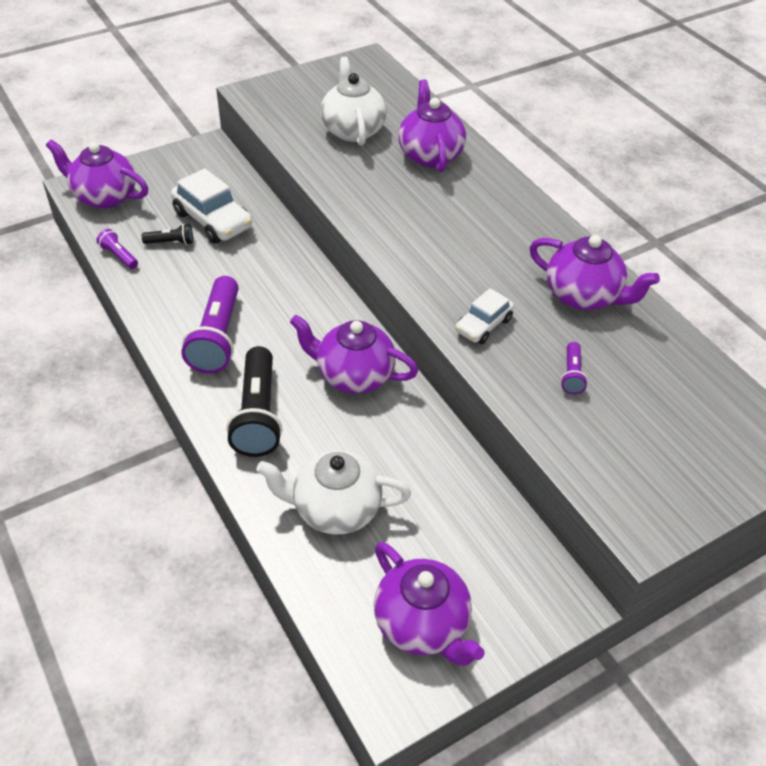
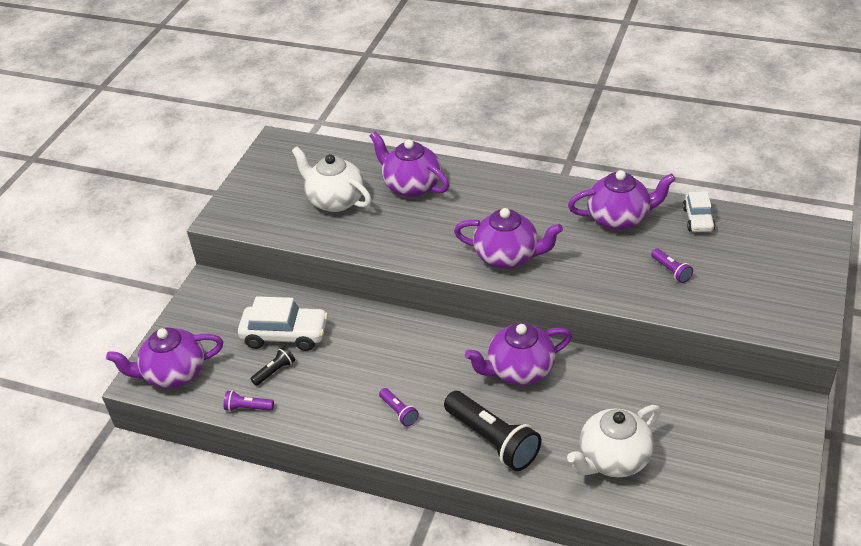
camera: 35 degrees left, 5 degrees down
(217, 338) = (399, 412): purple flashlight -> purple flashlight, size x0.47
(422, 624) = (740, 482): purple teapot -> purple teapot (507, 256)
(483, 325) = (587, 276): white car -> white car (698, 219)

